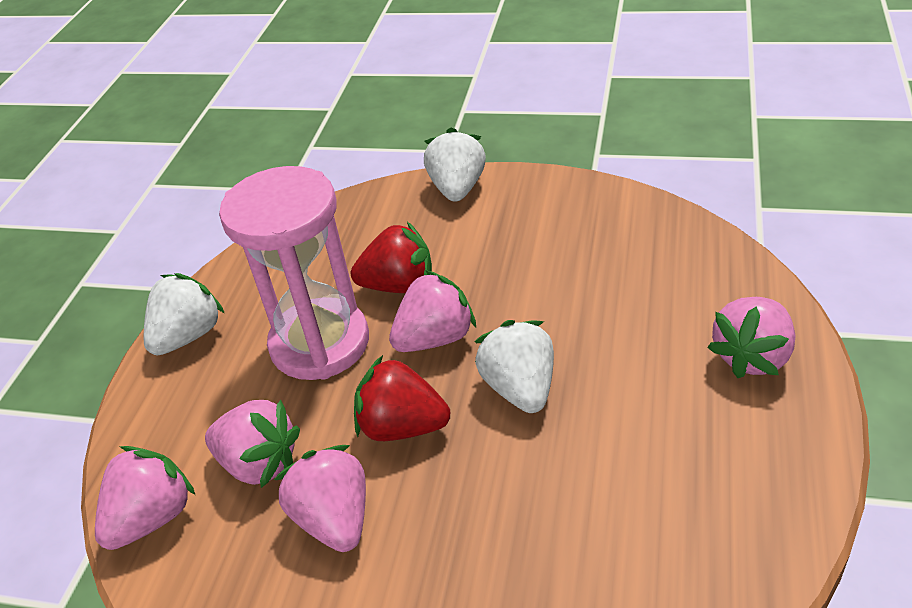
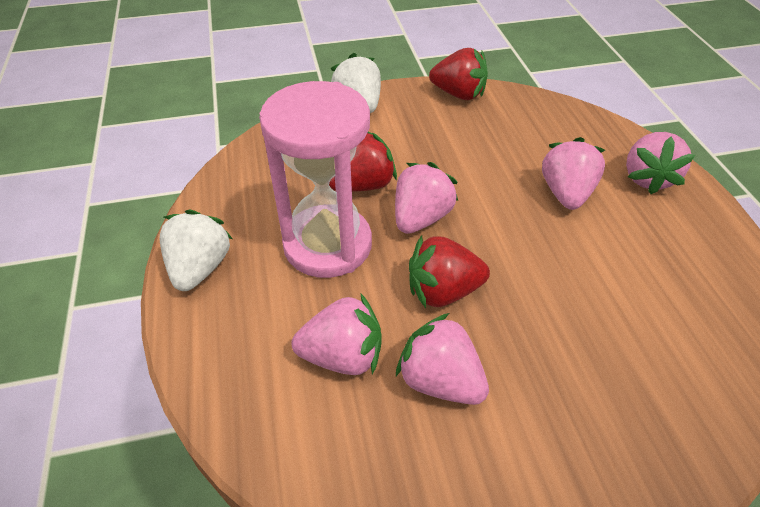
camera: 30 degrees left, 5 degrees up
(152, 517) = (273, 435): pink strawberry -> pink strawberry (566, 193)
(520, 388) = (511, 238): white strawberry -> none
(584, 195) = (458, 94): none -> red strawberry

